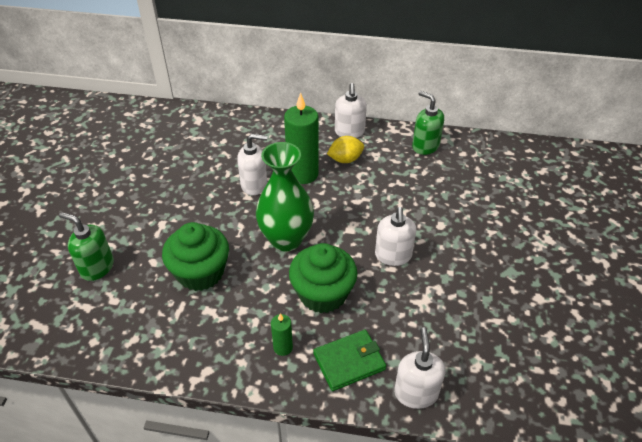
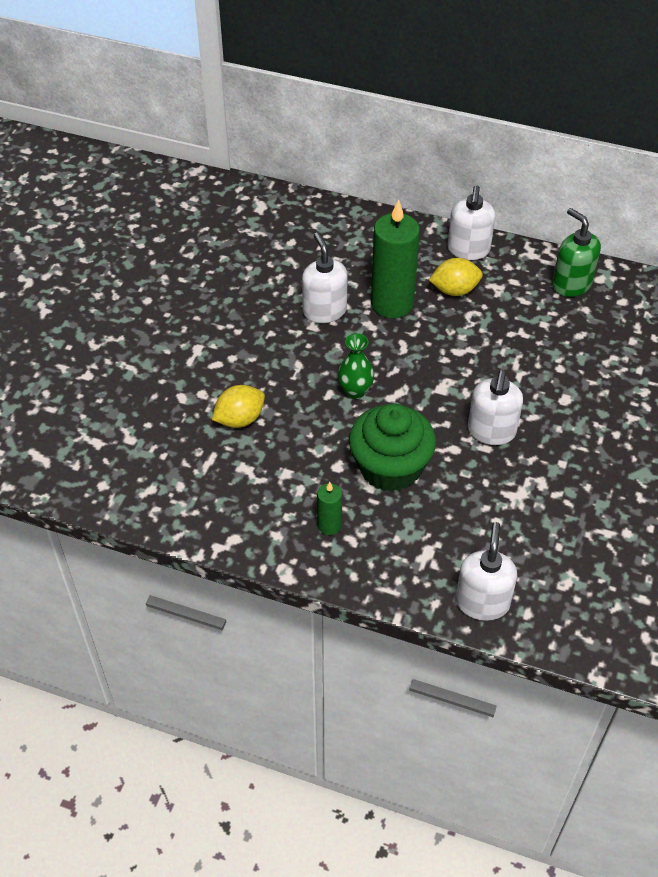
camera: 10 degrees right, 5 degrees up
(97, 267) = (112, 395): green soap dispenser -> none
(200, 272) = (240, 419): green cupcake -> yellow lemon
(254, 185) = (324, 311): white soap dispenser -> white soap dispenser turned 120 degrees counterclockwise
(286, 239) = (355, 391): green vase -> green vase, size x0.49
(349, 361) = (408, 554): green wallet -> none

